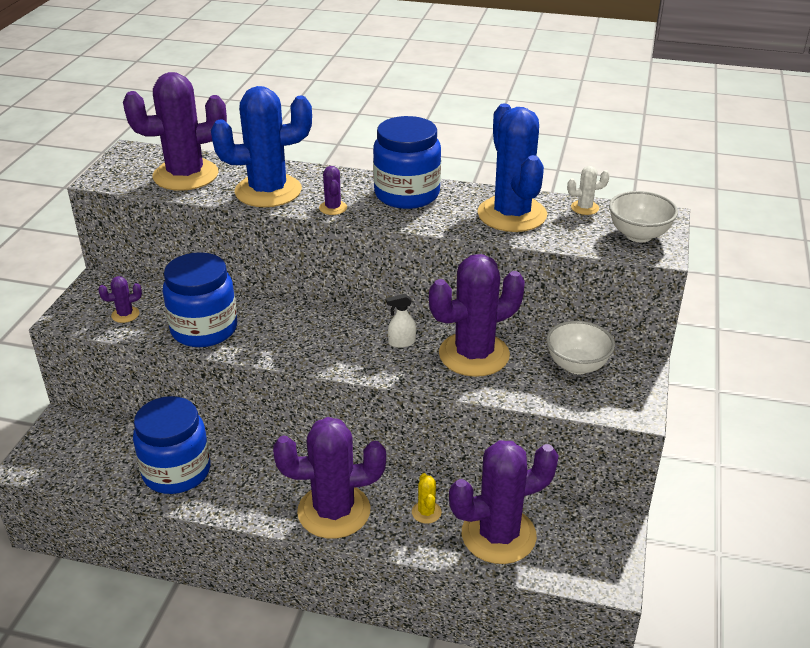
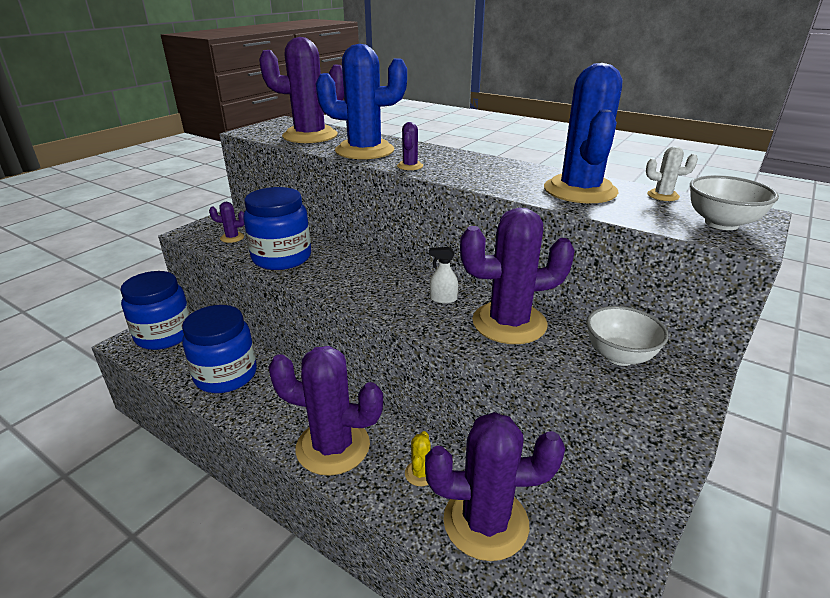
camera: 20 degrees right, 5 degrees down
(407, 194) = (483, 166): blue jar -> blue jar (164, 335)

